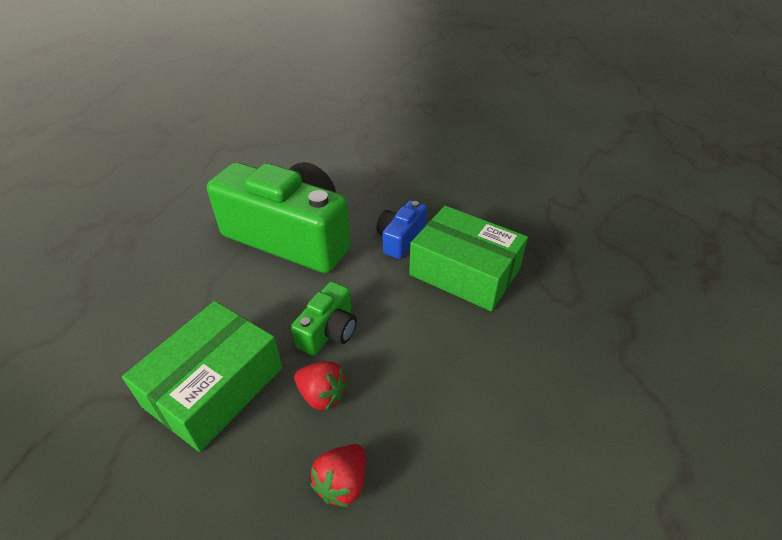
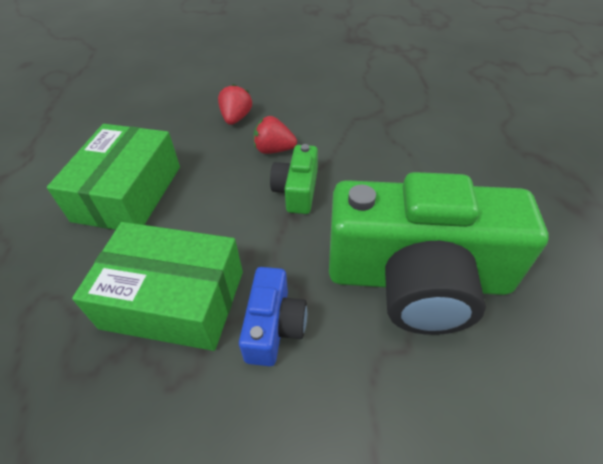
camera: 160 degrees right, 5 degrees up
(214, 387) = (354, 134): green box -> green box (128, 193)

